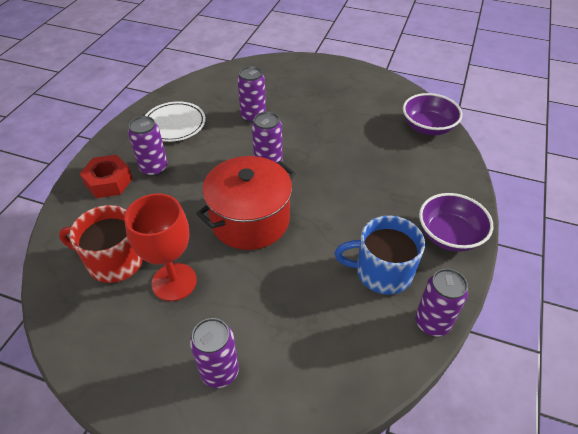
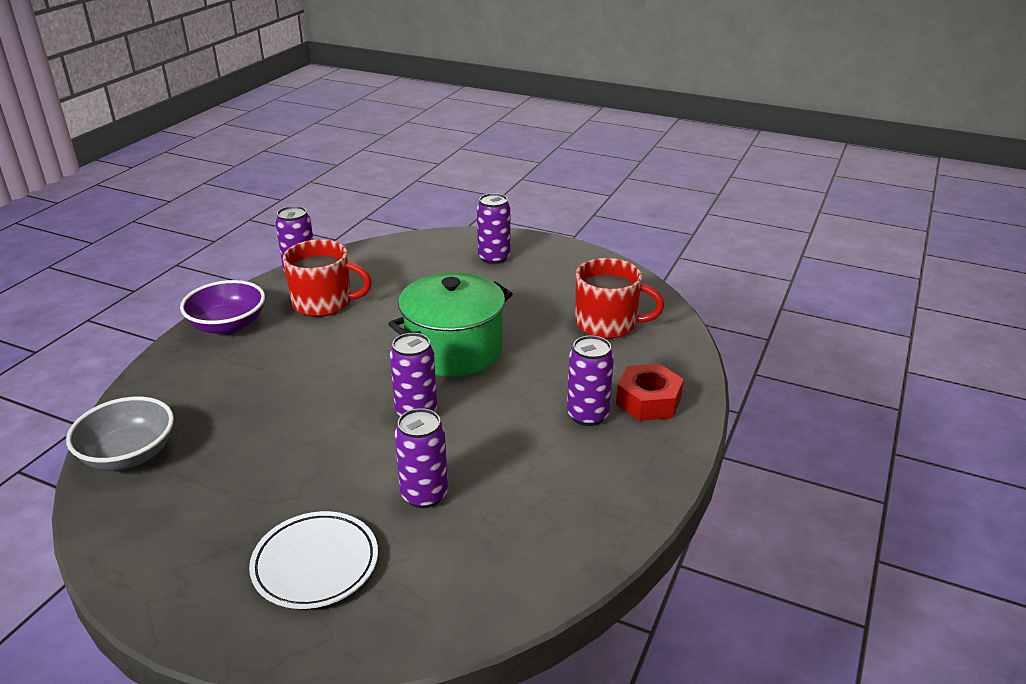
camera: 175 degrees left, 15 degrees down
(174, 124) = (569, 486): white plate -> white plate (315, 564)
(174, 282) = (539, 306): red goblet -> none
(250, 220) = (453, 350): red pot -> green pot
(382, 272) = (324, 303): blue mug -> red mug
(428, 127) = (129, 455): purple bowl -> grey bowl

